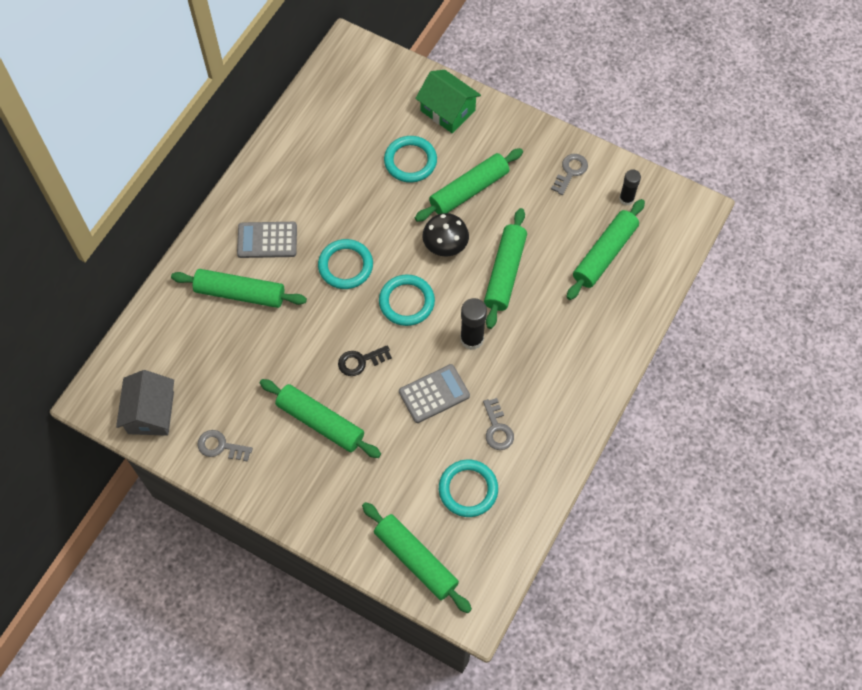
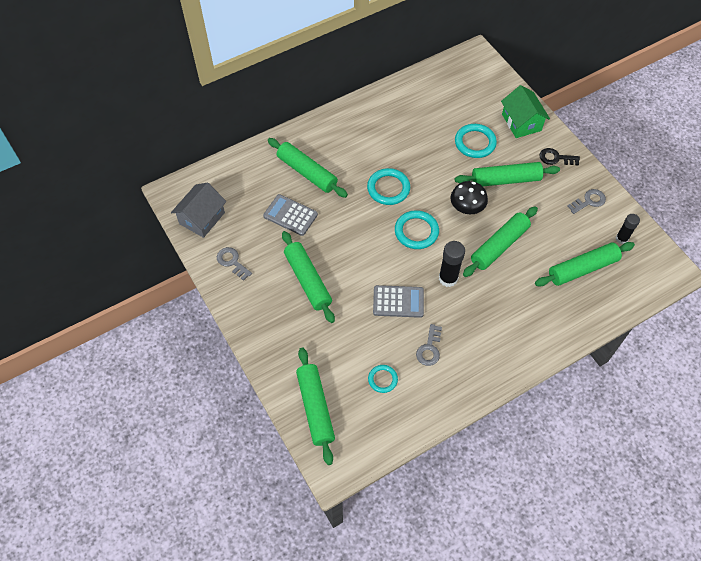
camera: 30 degrees right, 5 degrees down
(267, 240) = (346, 148): grey calculator -> grey calculator (290, 215)
(360, 361) = (360, 254): black key -> black key (555, 158)
(468, 489) = (382, 379): turquoise ring -> turquoise ring, size x0.60

